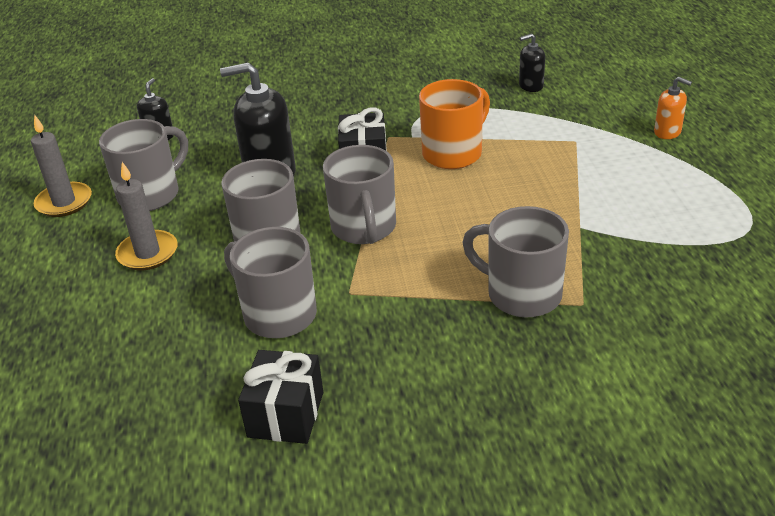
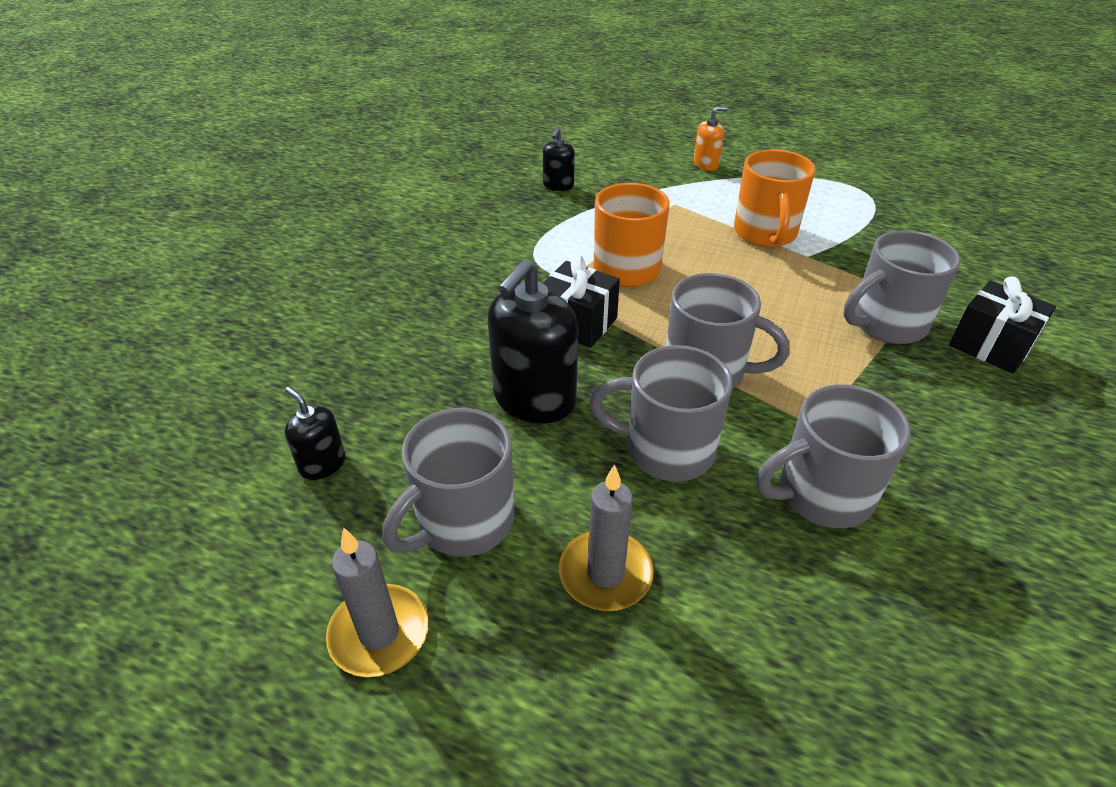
camera: 60 degrees left, 5 degrees up
(151, 194) = (463, 522): grey mug -> grey mug turned 120 degrees counterclockwise
(285, 414) = (1006, 554): black gift -> black gift (990, 346)
(588, 196) = (765, 234): none -> orange mug

